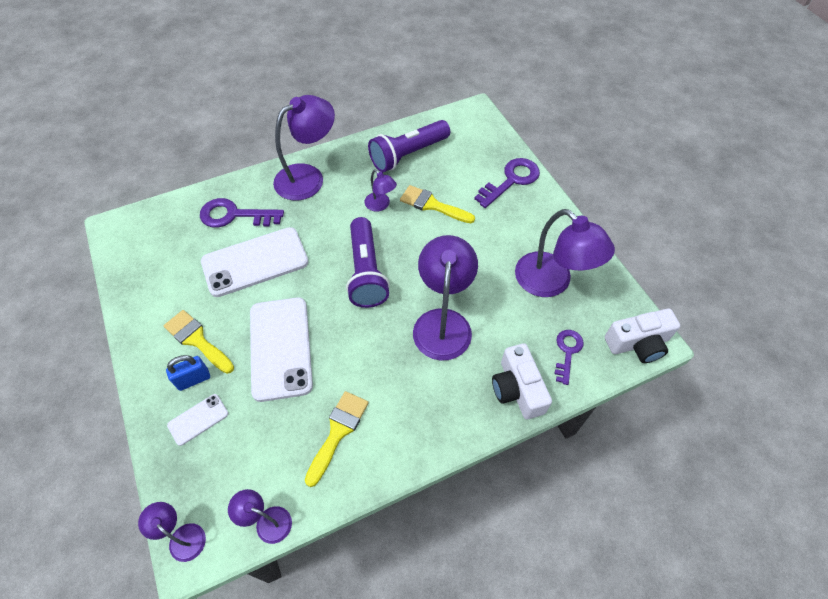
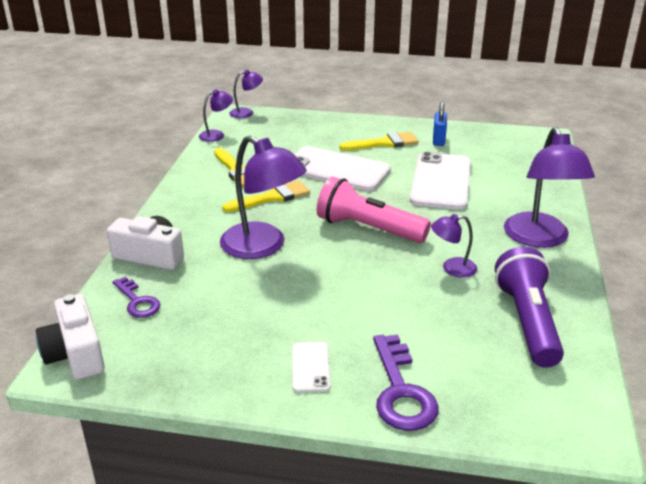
camera: 125 degrees right, 25 degrees down
(193, 379) = (350, 135): blue padlock -> blue padlock (438, 140)
(198, 419) = (316, 131): white phone -> white phone (310, 367)
(234, 215) = (513, 186): purple key -> none
(366, 272) = (368, 229): purple flashlight -> pink flashlight
(432, 205) = (419, 303): yellow brush -> yellow brush (272, 197)
(551, 283) = (217, 335): purple lamp -> none
(638, 343) = (75, 354): white camera -> white camera turned 45 degrees counterclockwise

